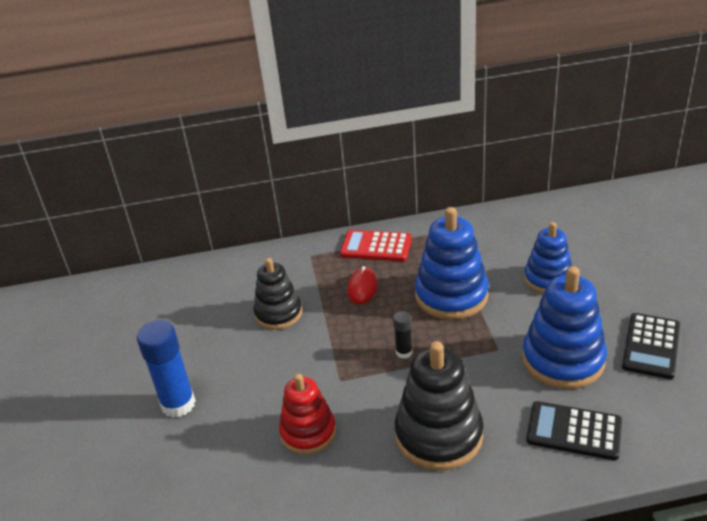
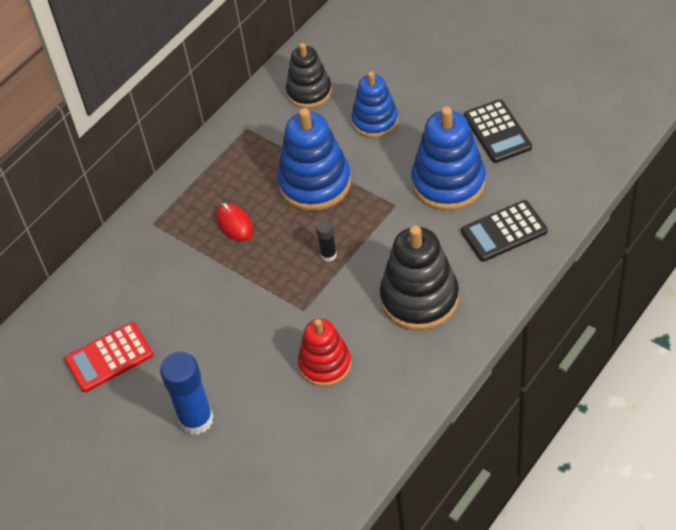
camera: 40 degrees left, 15 degrees up
(278, 313) = (188, 292): black stacking toy -> black stacking toy (309, 92)
(376, 246) = (202, 178): red calculator -> red calculator (109, 357)

